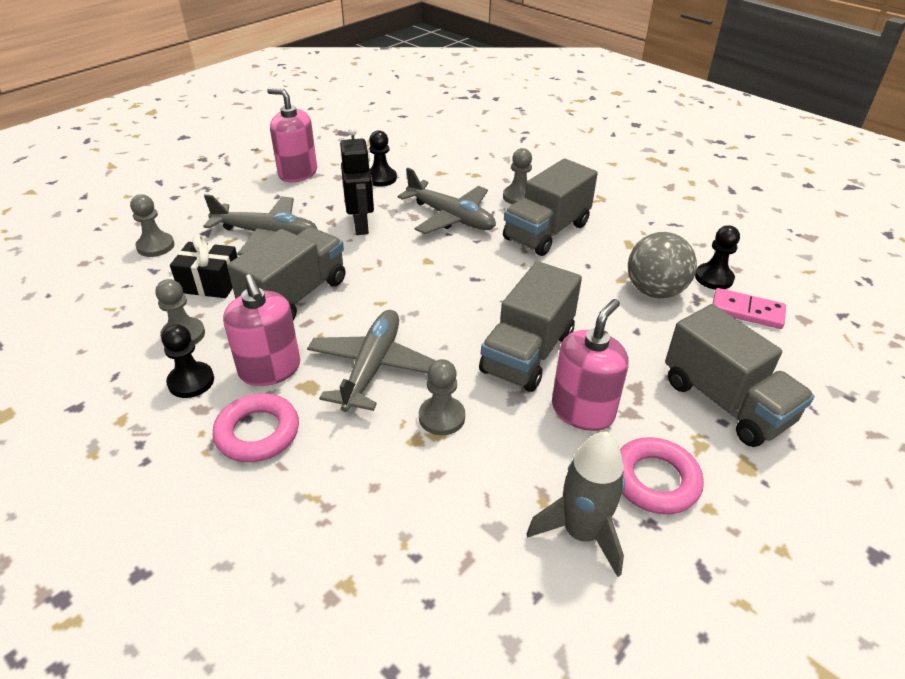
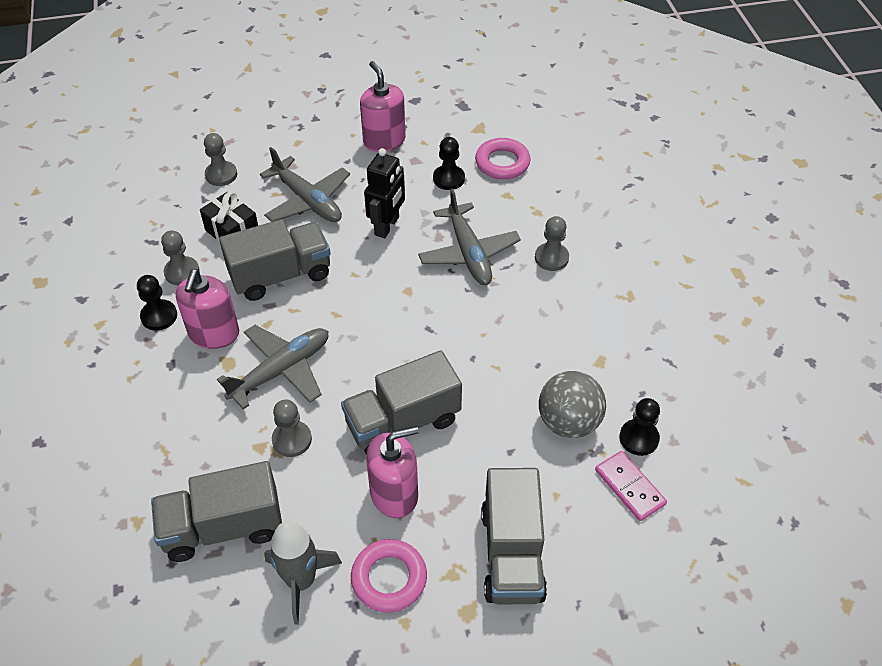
camera: 35 degrees right, 10 degrees up
(257, 432) = (168, 382): pink ring -> pink ring (502, 163)
(546, 232) = (537, 310): grey truck -> grey truck (223, 527)

